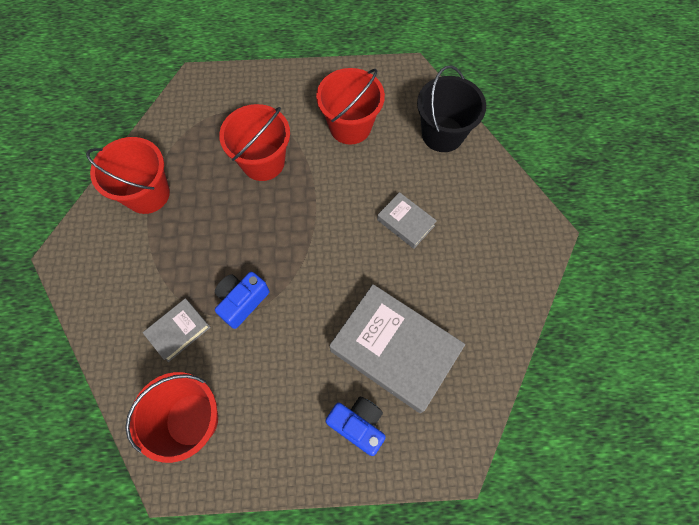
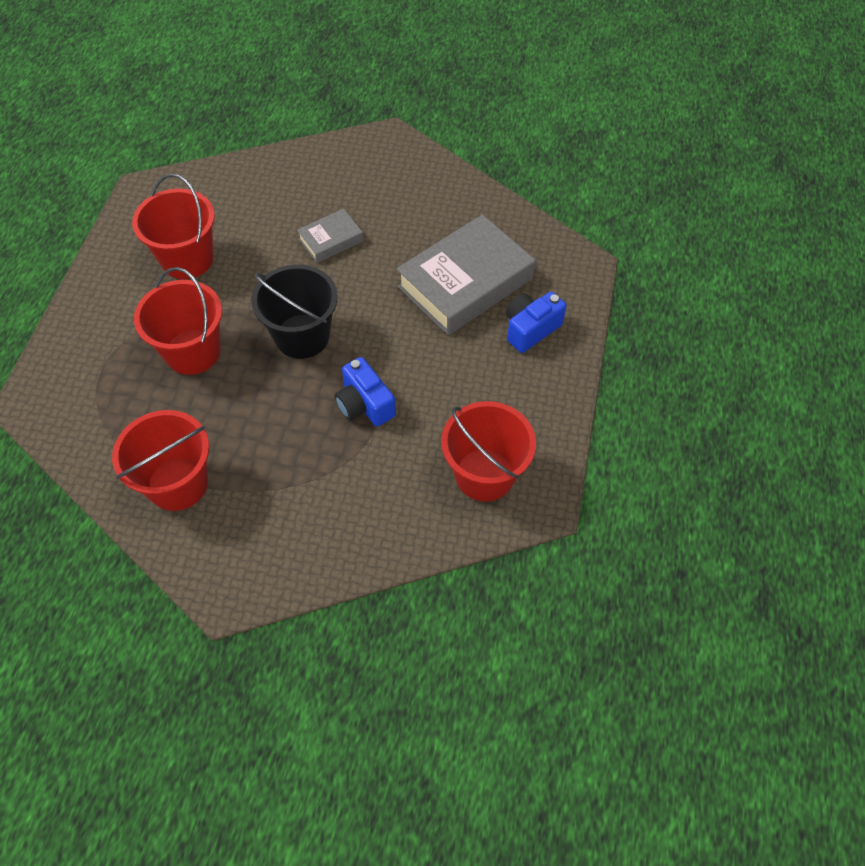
camera: 75 degrees left, 10 degrees down
(179, 331) = (378, 473): grey book -> none
(442, 134) = (239, 183): black bucket -> black bucket (302, 336)

